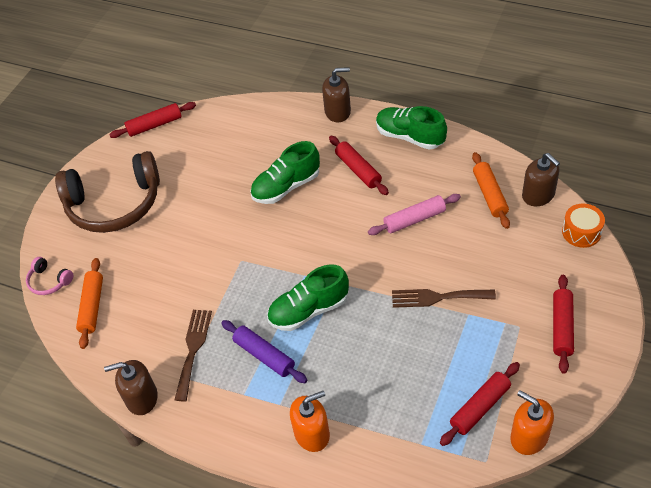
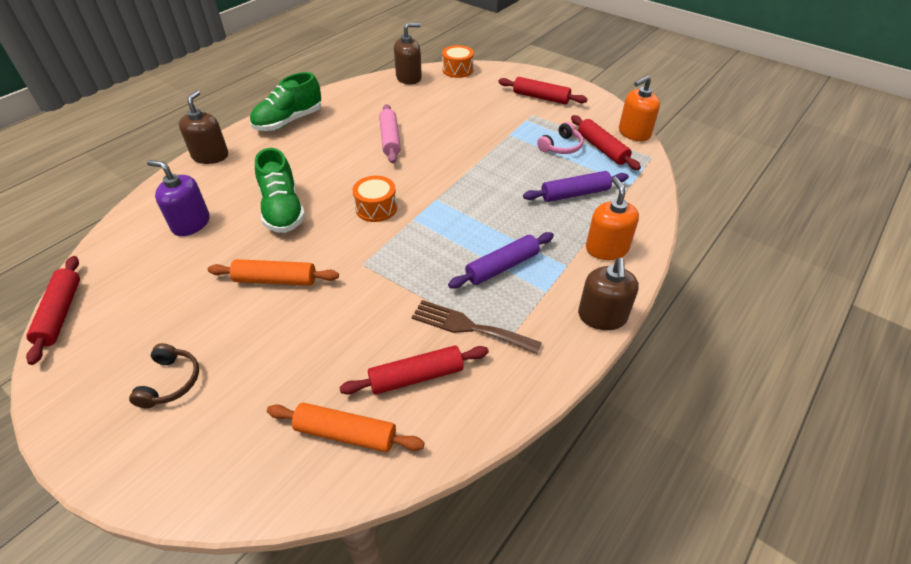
camera: 80 degrees left, 5 degrees down
(49, 281) = (260, 493): pink headphones -> pink headphones (561, 146)
(114, 204) = (170, 382): brown headphones -> brown headphones, size x0.41
(141, 398) = (522, 390): brown soap dispenser -> brown soap dispenser (602, 316)
(254, 142) = (191, 223): none -> purple soap dispenser
(309, 310) = (459, 224): green shoe -> none
(310, 245) = (376, 208): none -> orange drum
(358, 170) = (302, 158): red rolling pin -> red rolling pin (416, 376)
(386, 393) = (575, 193): none -> purple rolling pin
(437, 297) = (484, 145): brown fork -> none
(489, 195) = (391, 98): orange rolling pin -> orange rolling pin (275, 280)

